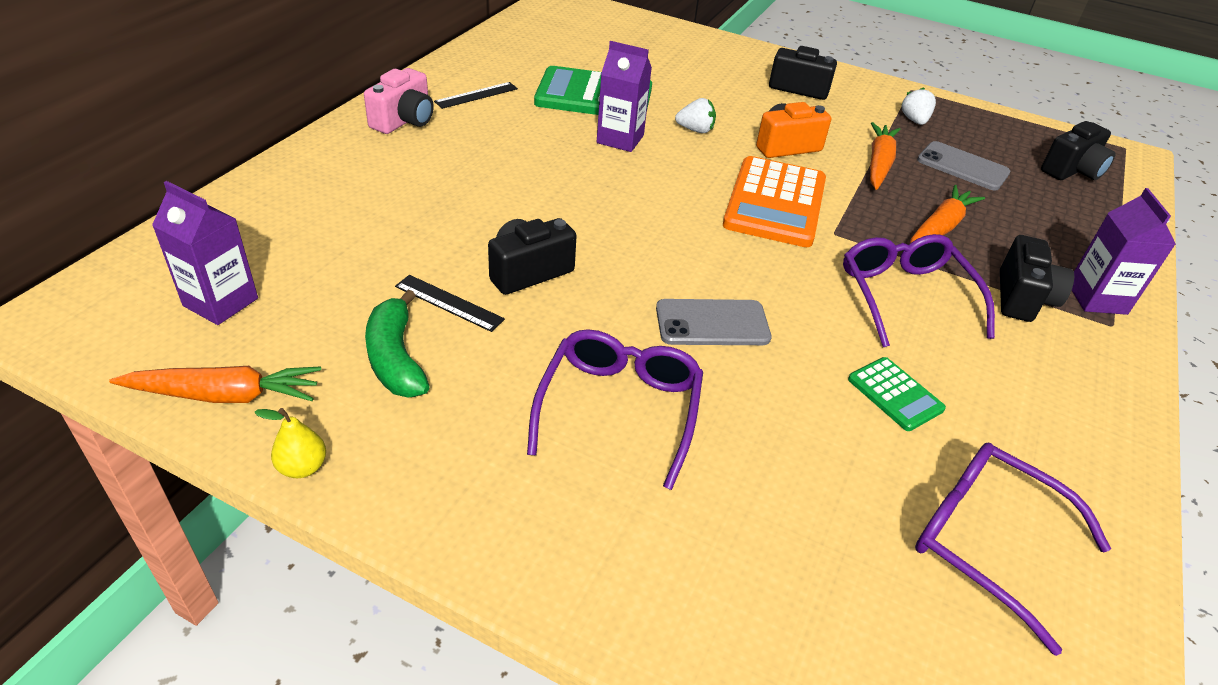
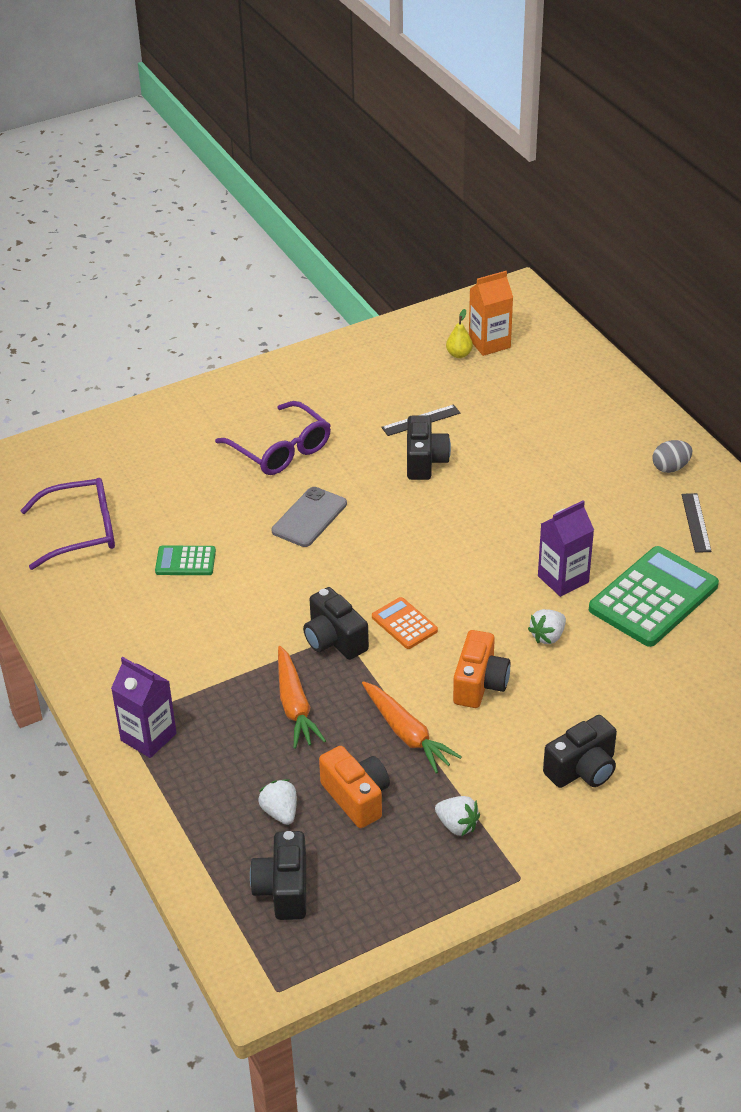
camera: 130 degrees right, 0 degrees up
(220, 302) = (489, 343): purple carton -> orange carton
(225, 395) = (409, 332): orange carrot -> none
(302, 467) = (339, 344): yellow pear -> yellow pear (459, 354)
(396, 358) = (389, 388): green banana -> none
(404, 121) = (670, 468): pink camera -> grey egg
(775, 203) = (404, 624): orange calculator -> orange calculator, size x0.50
(904, 295) = (250, 626): purple glasses -> none
(962, 166) = (356, 797): grey phone -> orange camera
(1022, 298) = (189, 691): black camera -> black camera (334, 640)
(1029, 195) = (280, 812): none -> white strawberry

